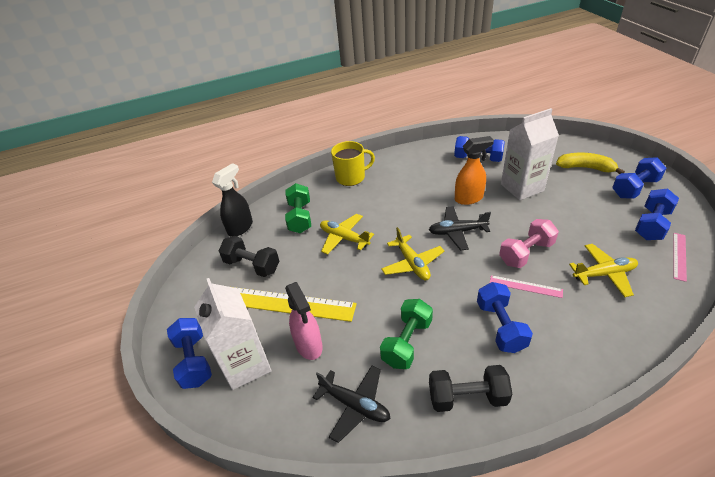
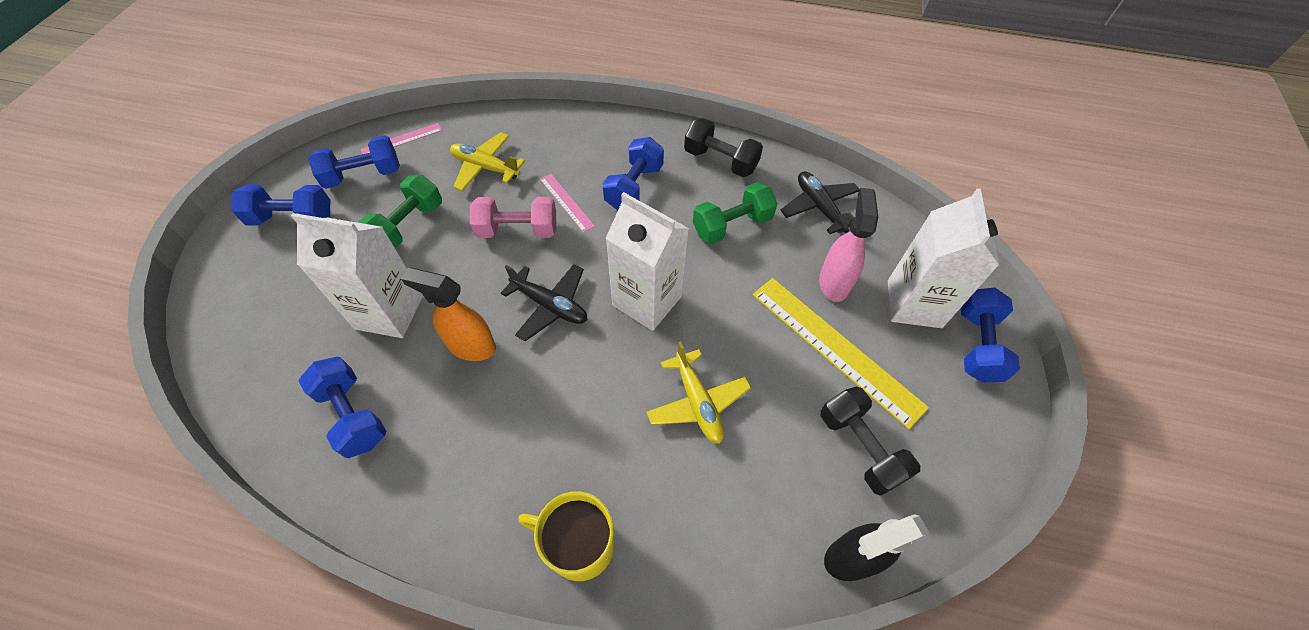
camera: 150 degrees left, 15 degrees up
(300, 217) = (736, 502): green dumbbell -> green dumbbell (408, 225)
(412, 264) = (647, 300): yellow plane -> white carton
(585, 168) = (276, 282): yellow banana -> none

